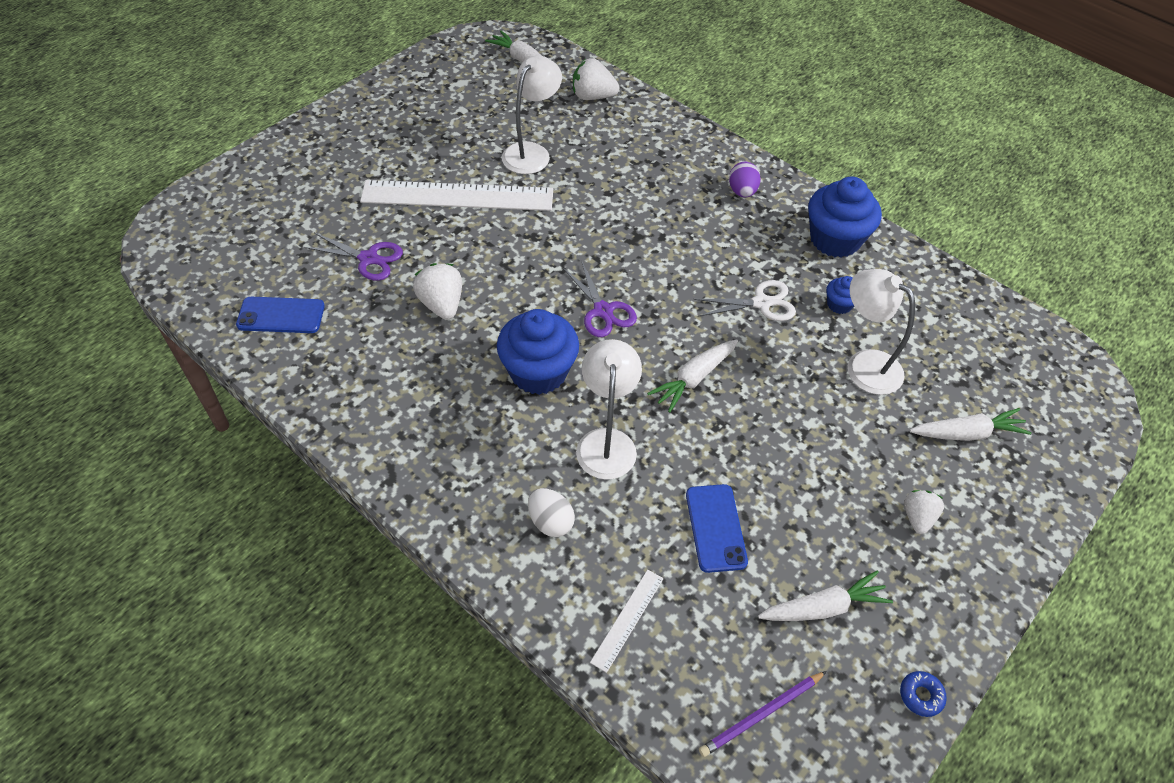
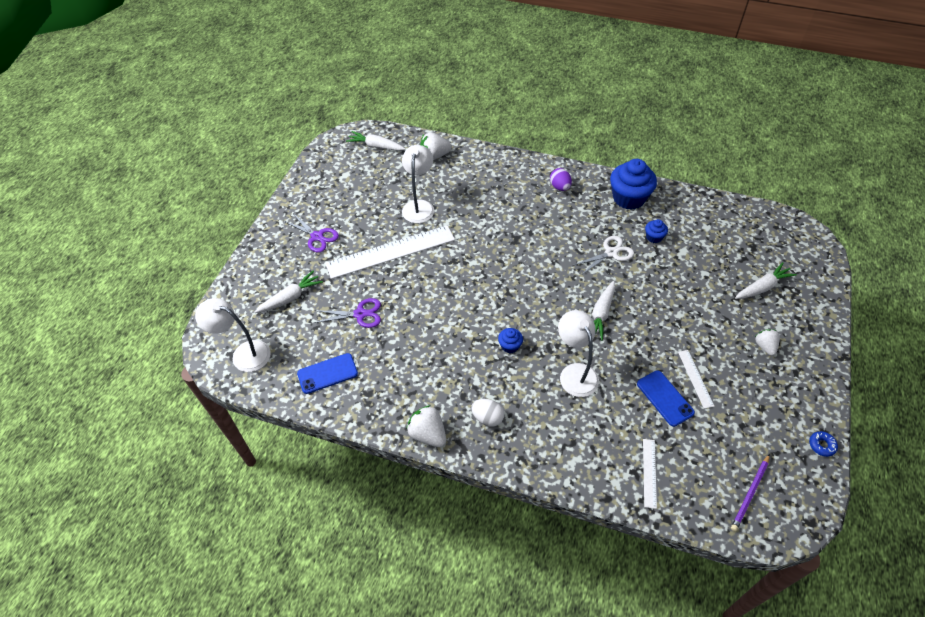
camera: 20 degrees left, 0 degrees up
(442, 304) = (425, 326): white strawberry -> white strawberry (428, 434)
(538, 372) = (510, 346): blue cupcake -> blue cupcake, size x0.47
(550, 522) = (572, 434): white egg -> white egg (487, 418)
(603, 311) = (524, 292): purple scissors -> purple scissors (317, 237)
(779, 519) = (695, 378): none -> white ruler
(823, 607) = (746, 419): white carrot -> white carrot (290, 298)
(864, 365) = (687, 268): white lamp -> white lamp (244, 353)

